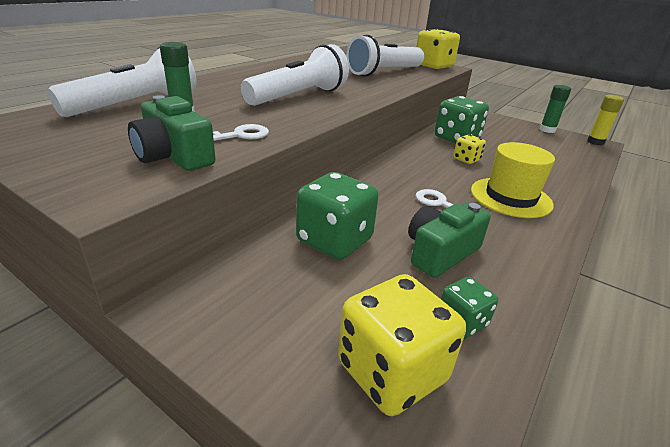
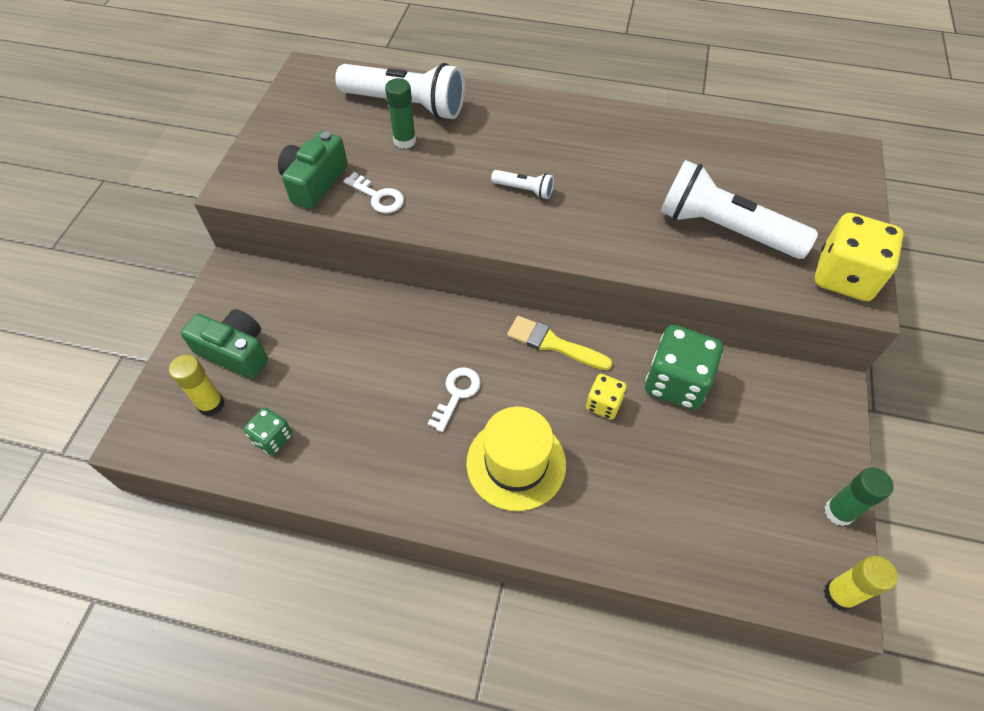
camera: 70 degrees right, 25 degrees up
(298, 96) = (524, 190): white flashlight -> white flashlight, size x0.44
(334, 240) = (344, 328): green dice -> none
(391, 372) = (211, 404): yellow dice -> yellow glue stick
(409, 161) = (553, 344): none -> yellow brush
(440, 252) = (361, 409): green camera -> green camera (235, 352)

